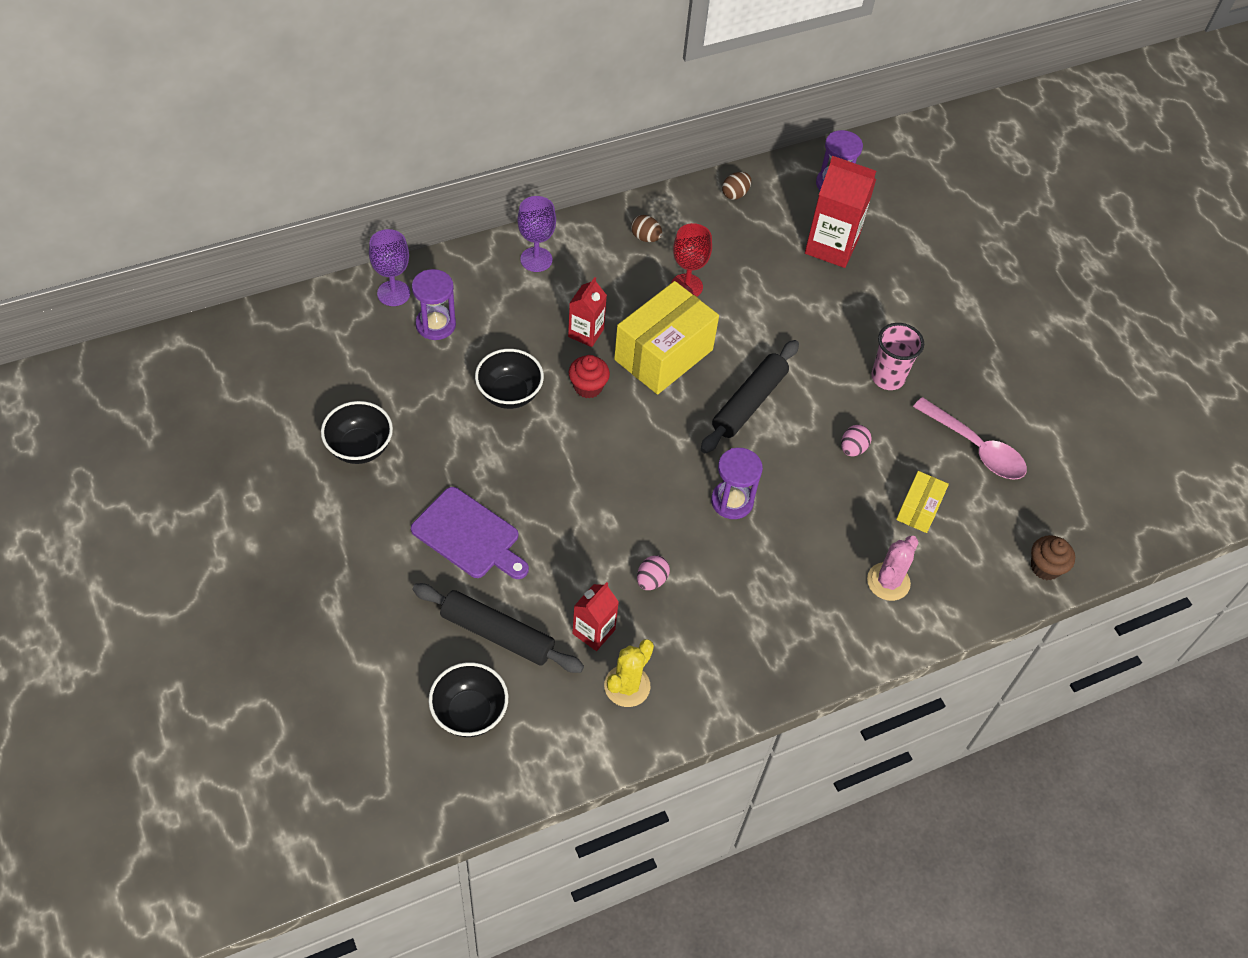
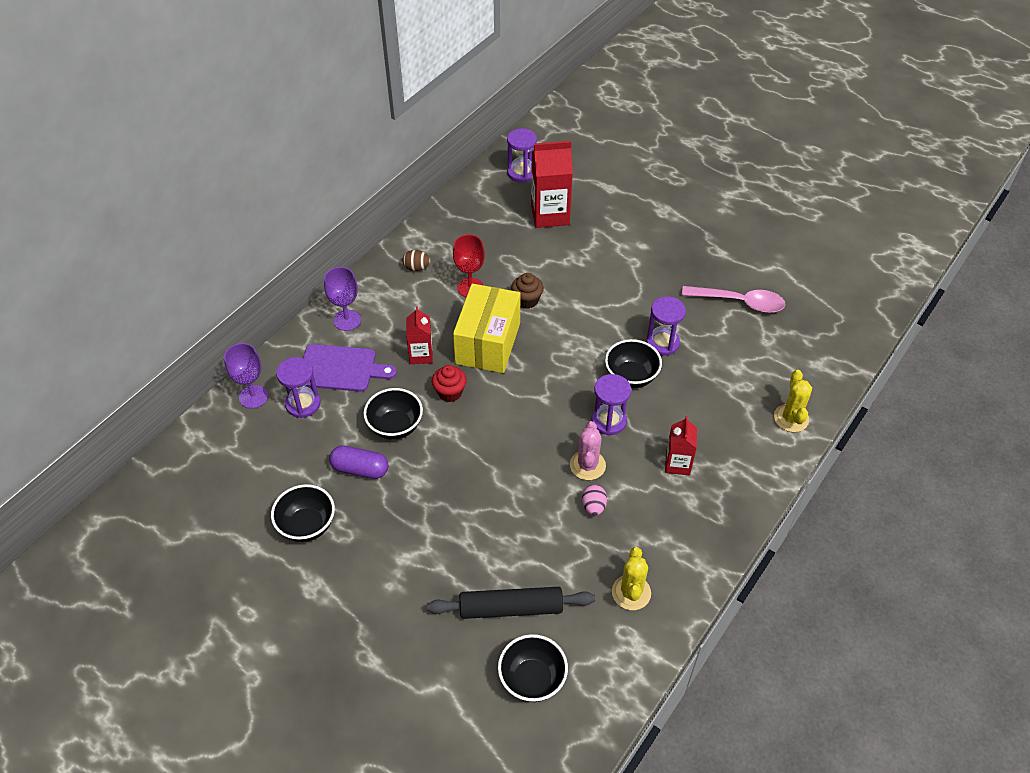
camera: 25 degrees left, 5 degrees down
(446, 419) = (360, 469): none -> purple capsule
(469, 535) = (438, 546): purple cutting board -> purple cutting board (341, 368)
(593, 631) = (579, 566): red carton -> red carton (677, 464)
(735, 194) = (459, 209): brown egg -> none
(749, 402) = (571, 347): black rolling pin -> none
(790, 467) = (631, 377): none -> black bowl
(853, 448) = (662, 343): pink egg -> purple hourglass
(887, 378) = (650, 284): pink cup -> none
(888, 582) = (750, 420): pink cactus -> pink cactus (587, 465)
(918, 509) = (734, 362): yellow box -> none
(936, 603) = (791, 418): none -> yellow cactus
(1045, 567) = (839, 358): brown cupcake -> brown cupcake (527, 300)

